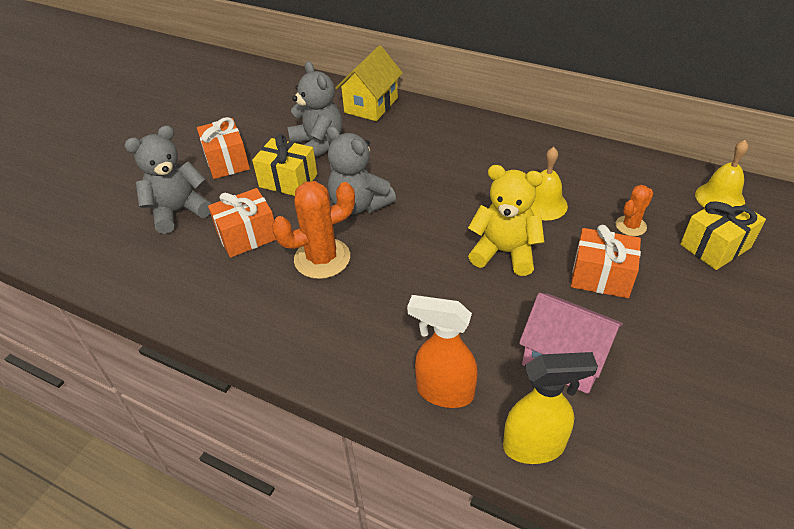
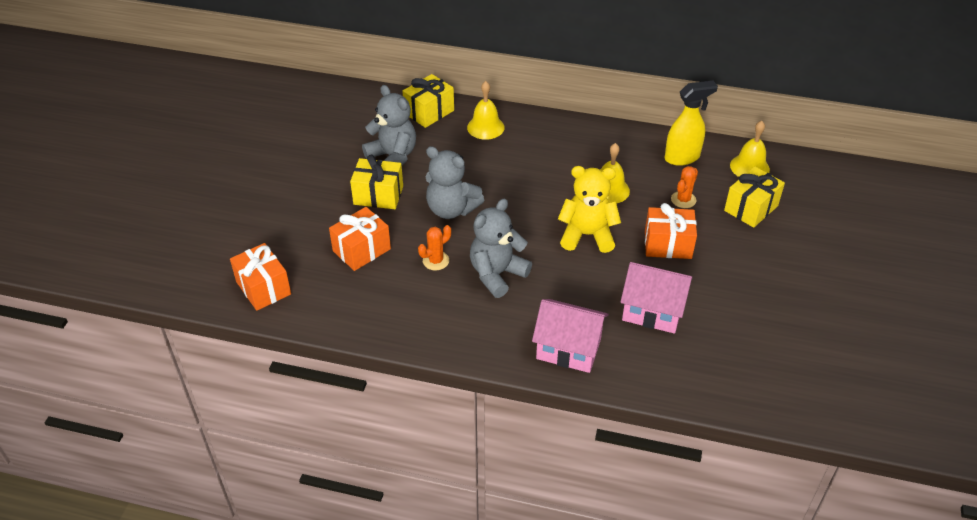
camera: 15 degrees left, 0 degrees up
(178, 211) = (287, 236): grey teddy bear -> grey teddy bear (497, 274)
(227, 161) = (312, 183): orange gift -> orange gift (263, 288)
(322, 258) = (436, 261): orange cactus -> orange cactus, size x0.55
(371, 105) = (429, 112): yellow house -> yellow gift
(424, 125) = (485, 127): none -> yellow bell
(444, 392) = (568, 349): orange spray bottle -> pink house
(534, 446) = (644, 375): yellow spray bottle -> yellow spray bottle (682, 157)

